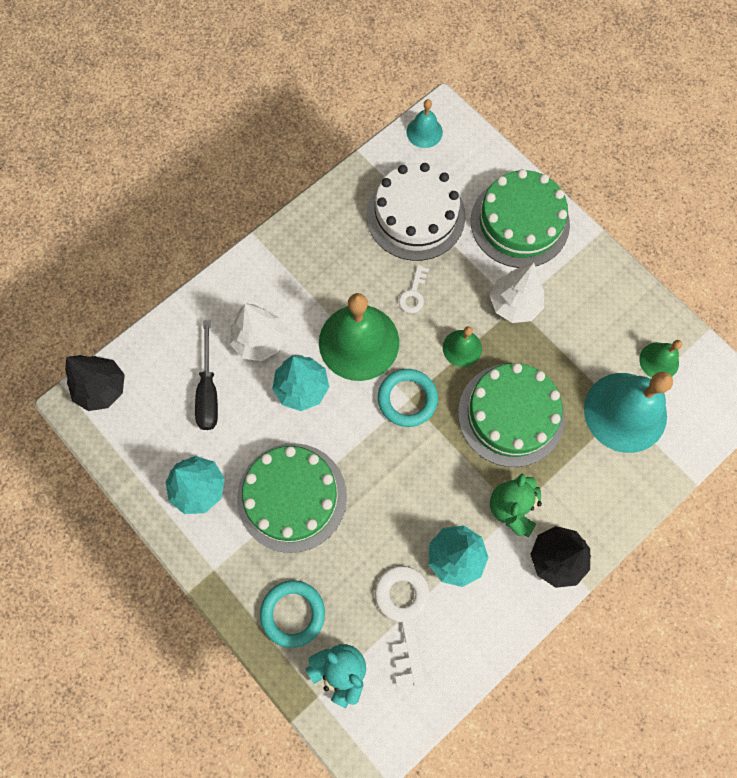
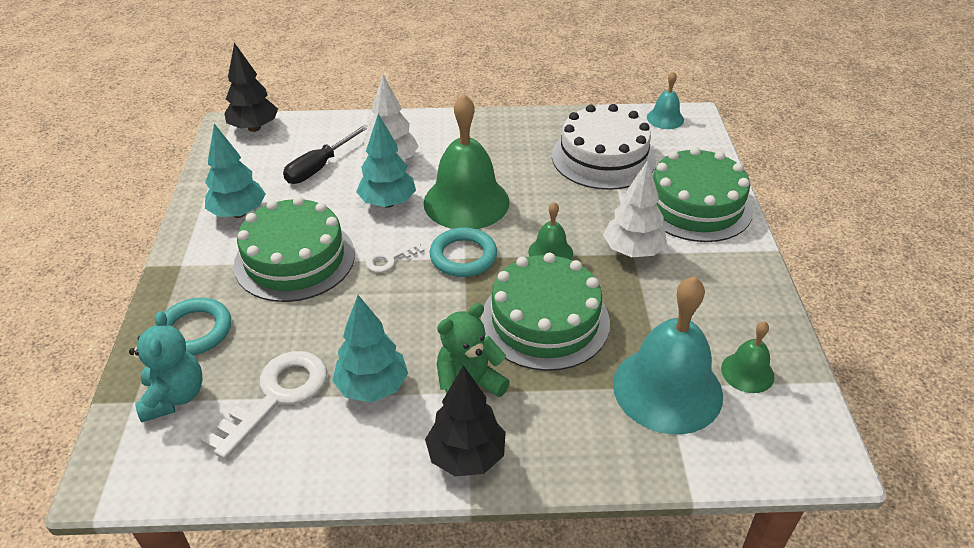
camera: 40 degrees right, 30 degrees down
(413, 294) = (547, 199): white key -> white key (389, 260)

